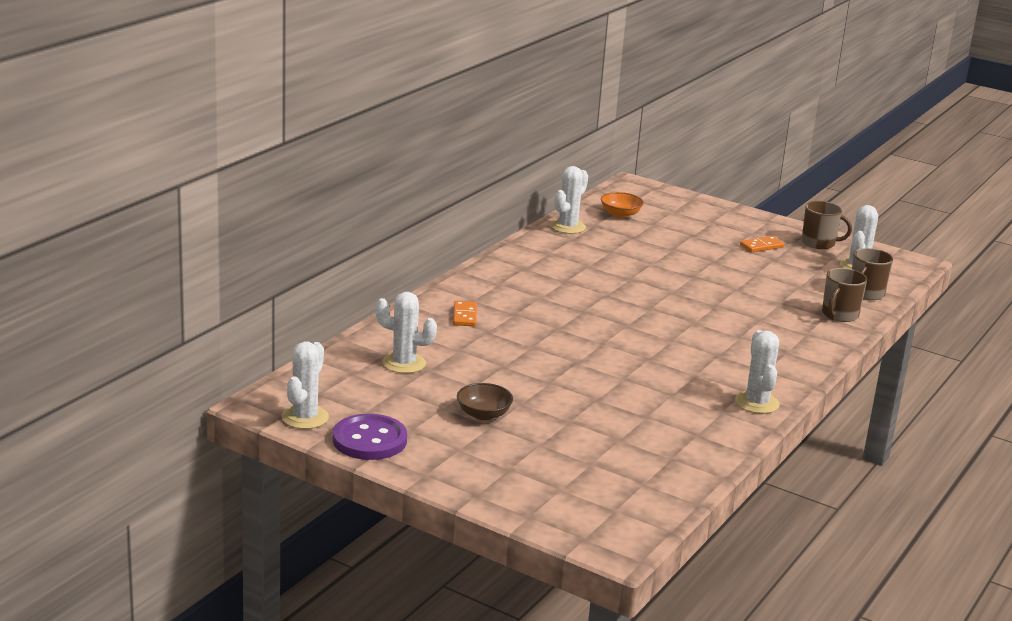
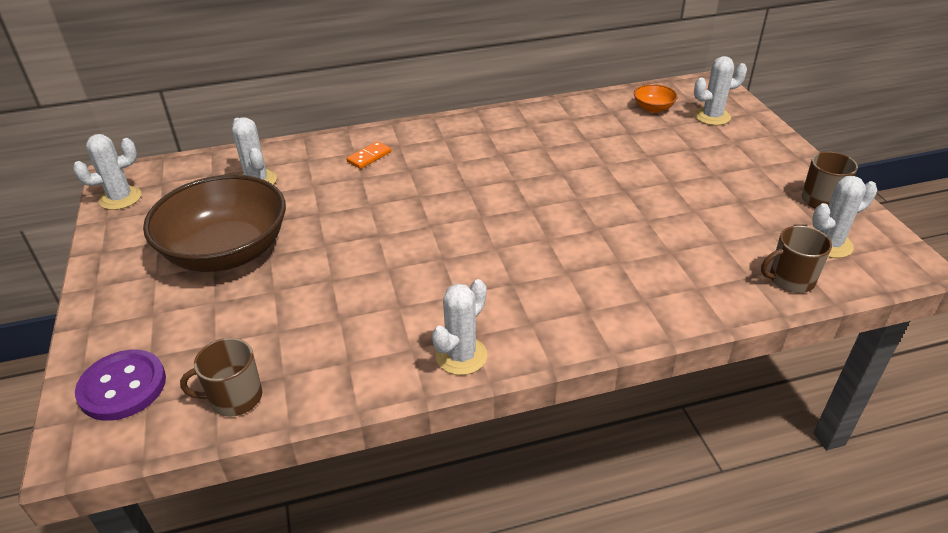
camera: 45 degrees right, 15 degrees up
(369, 440) = (120, 237): purple button -> purple button (122, 387)
(483, 414) = (227, 252): brown bowl -> brown bowl, size x2.46
(568, 227) = (586, 106): white cactus -> white cactus (712, 116)
(761, 246) = (748, 183): orange domino -> none
(839, 315) = (717, 292): brown mug -> brown mug (235, 398)

